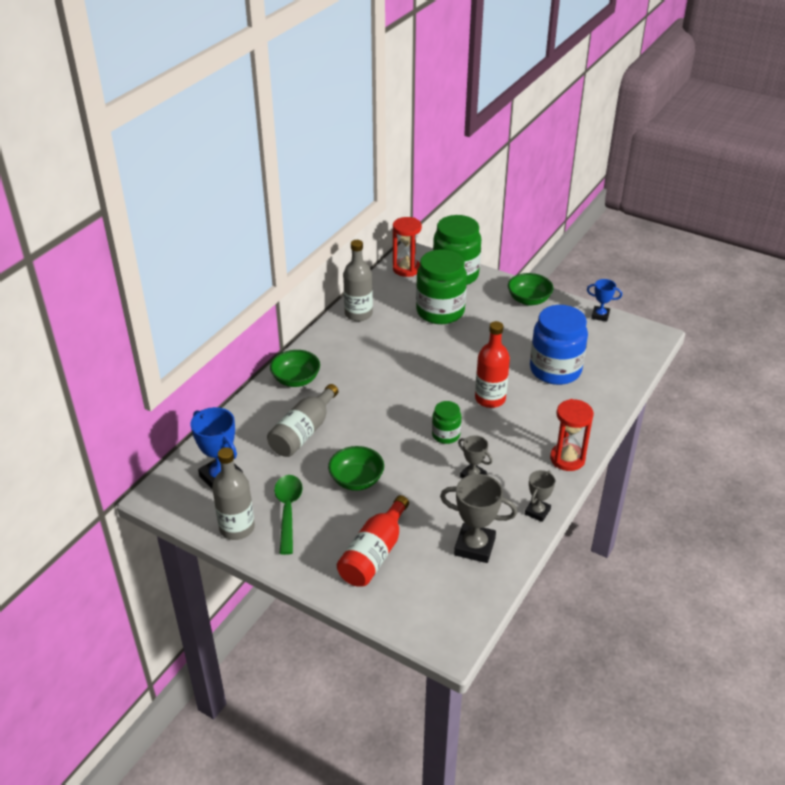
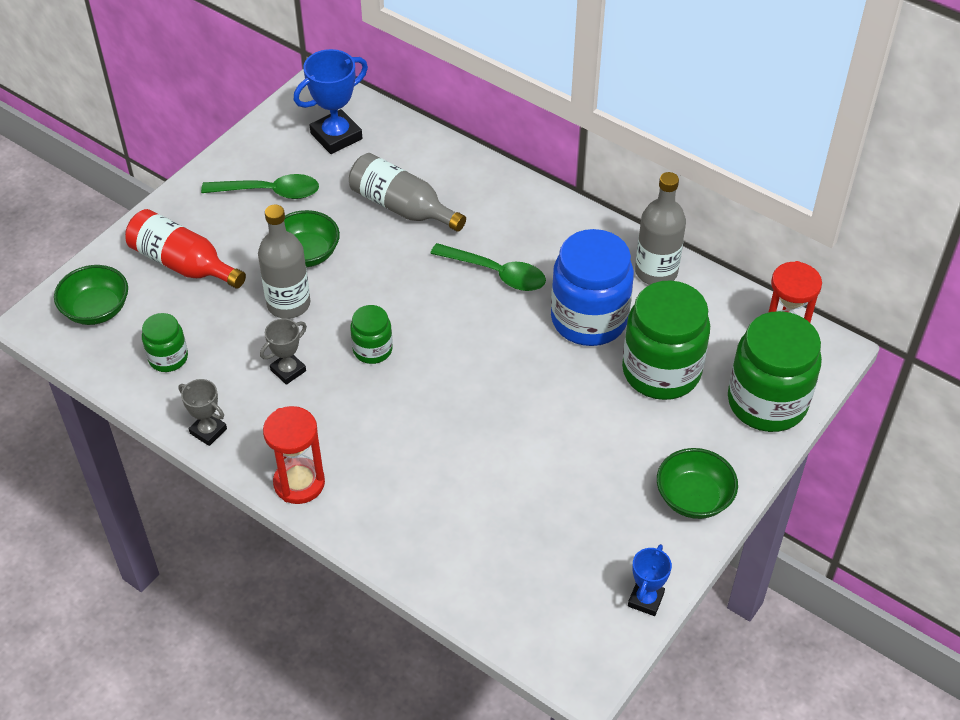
camera: 95 degrees right, 10 degrees up
(237, 528) = (253, 150): grey bottle -> grey bottle (288, 304)
(296, 380) = (507, 201): green bowl -> green bowl (96, 310)
(367, 381) = (496, 273): none -> green spoon
(474, 546) = (168, 358): grey trophy -> green jar
(490, 399) = (441, 409): red bottle -> none
(555, 370) = (500, 503): blue jar -> blue jar (589, 319)

